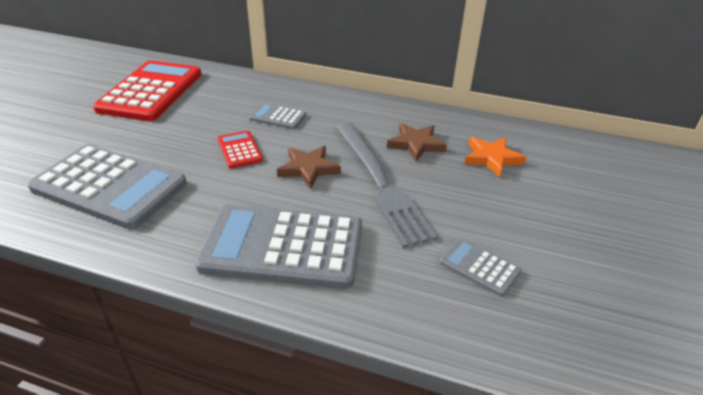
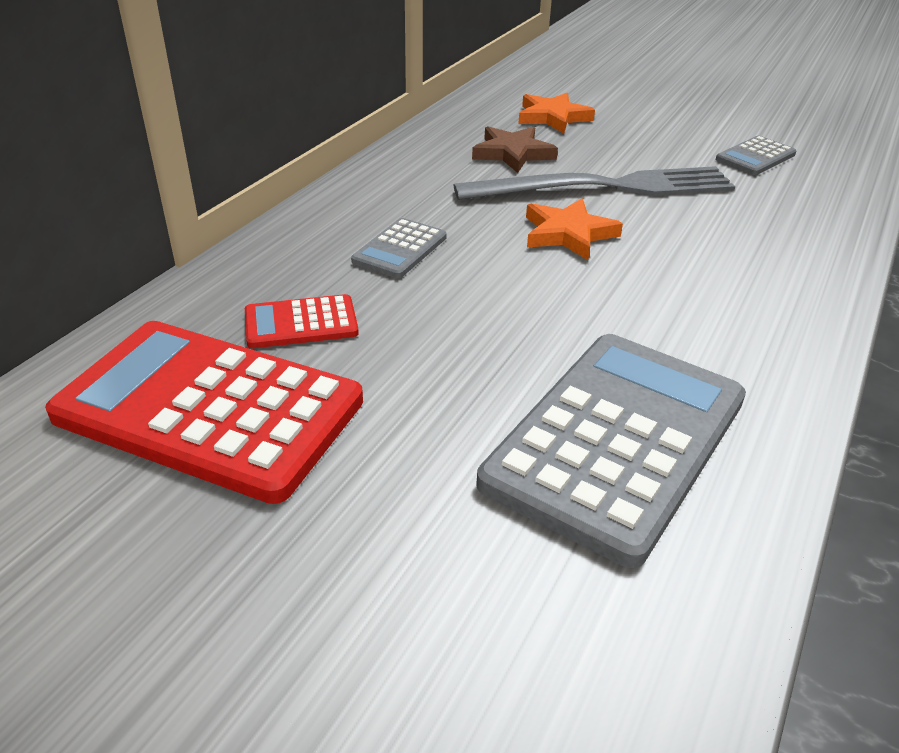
camera: 80 degrees left, 0 degrees up
(239, 150) = (505, 291): red calculator -> red calculator (301, 323)
(283, 247) = (751, 265): grey calculator -> none
(308, 169) = (568, 233): brown star -> orange star

